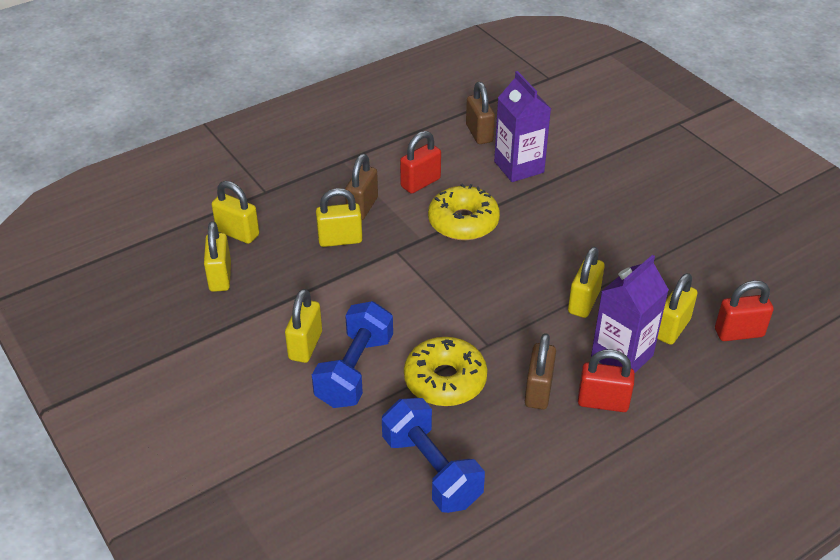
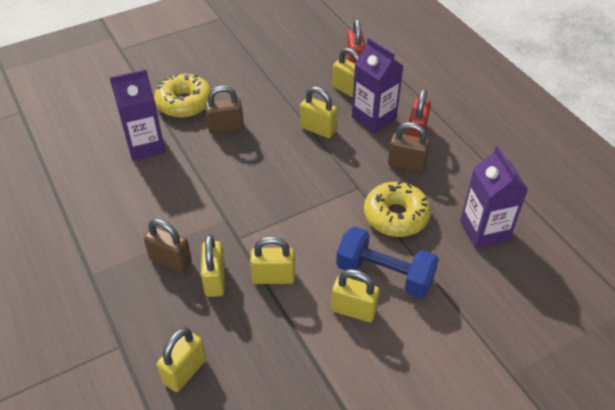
camera: 85 degrees left, 5 degrees up
(220, 277) = (251, 386): yellow padlock -> yellow padlock (273, 277)
(420, 183) = (147, 214): red padlock -> none
(431, 470) = (484, 231): blue dumbbell -> purple carton
(463, 222) = (210, 189): yellow donut -> yellow donut (184, 103)
(479, 133) = (86, 166): brown padlock -> brown padlock (226, 127)

